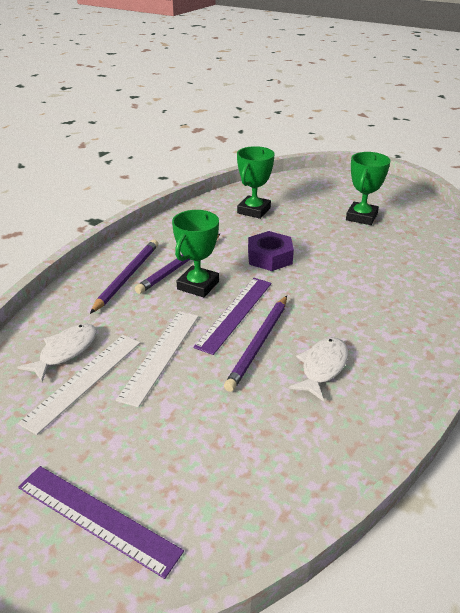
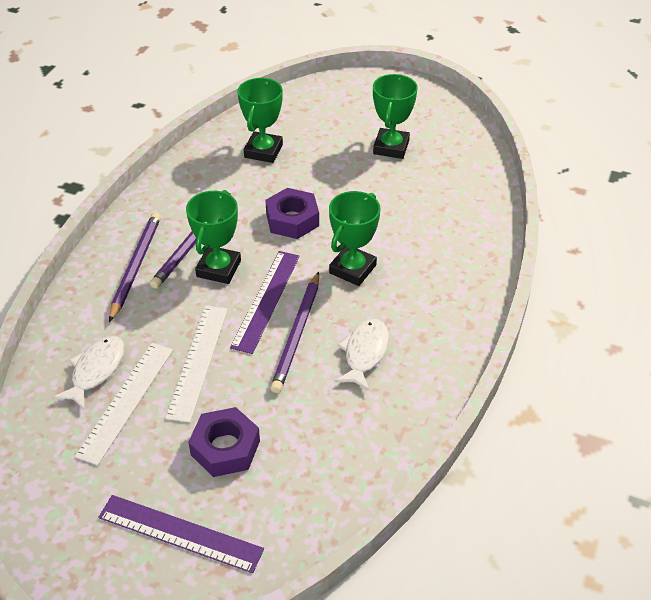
camera: 10 degrees left, 10 degrees up
(167, 436) = (225, 448): none -> purple nut
(318, 298) = (352, 269): none -> green trophy

